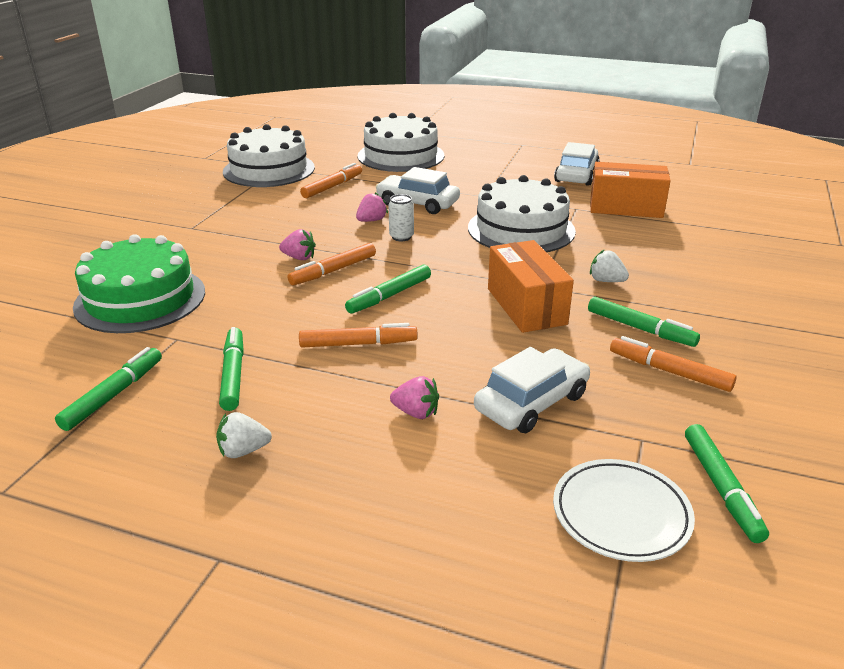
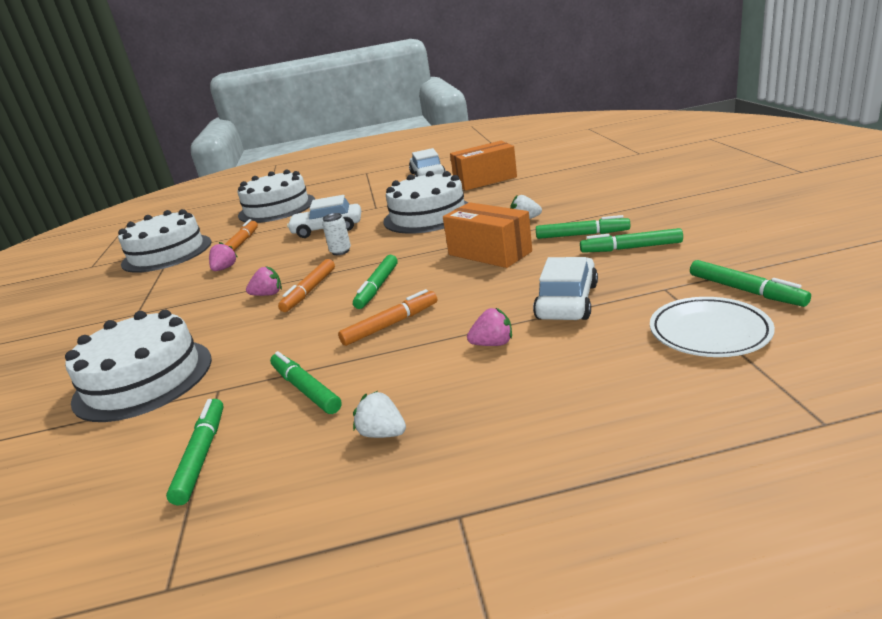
camera: 25 degrees left, 5 degrees down
(140, 299) = (143, 379): green cake -> white cake
(243, 451) = (382, 433): white strawberry -> white strawberry turned 75 degrees clockwise
(371, 220) = (302, 251): pink strawberry -> pink strawberry (225, 268)
(669, 371) = (631, 248): orange marker -> green marker

